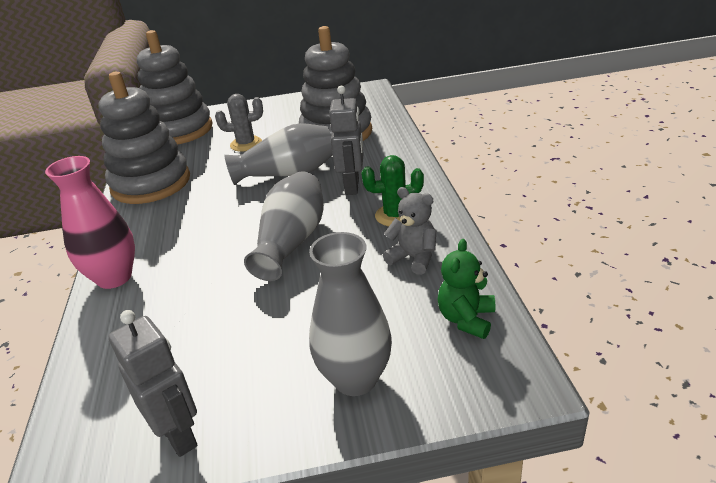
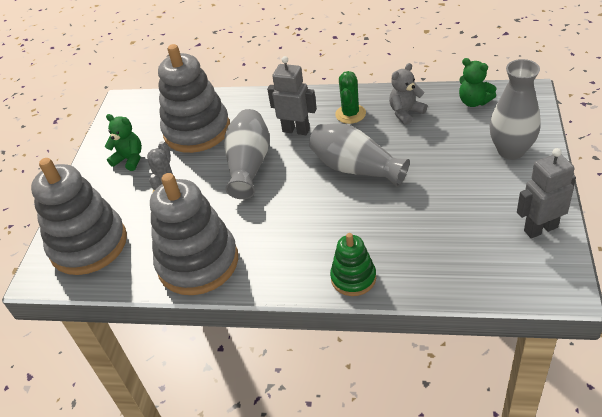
camera: 70 degrees left, 10 degrees up
(114, 277) = (353, 278): pink vase -> green stacking toy
(287, 115) = (129, 159): none -> green teddy bear

